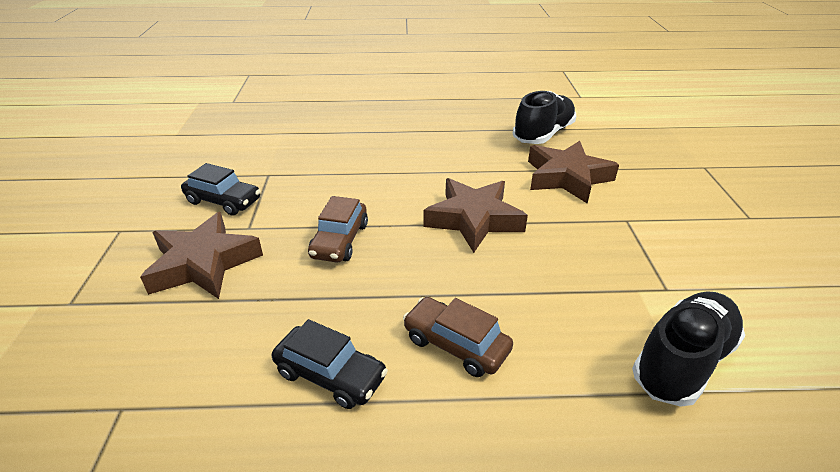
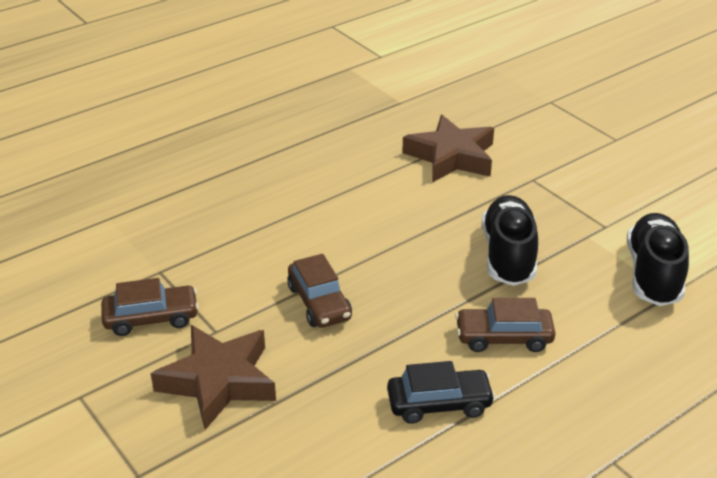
camera: 35 degrees left, 0 degrees up
(224, 201) = (151, 318): black car -> brown car
(474, 219) = (413, 231): brown star -> none
(543, 134) = (387, 116): black shoe -> black shoe (508, 255)

